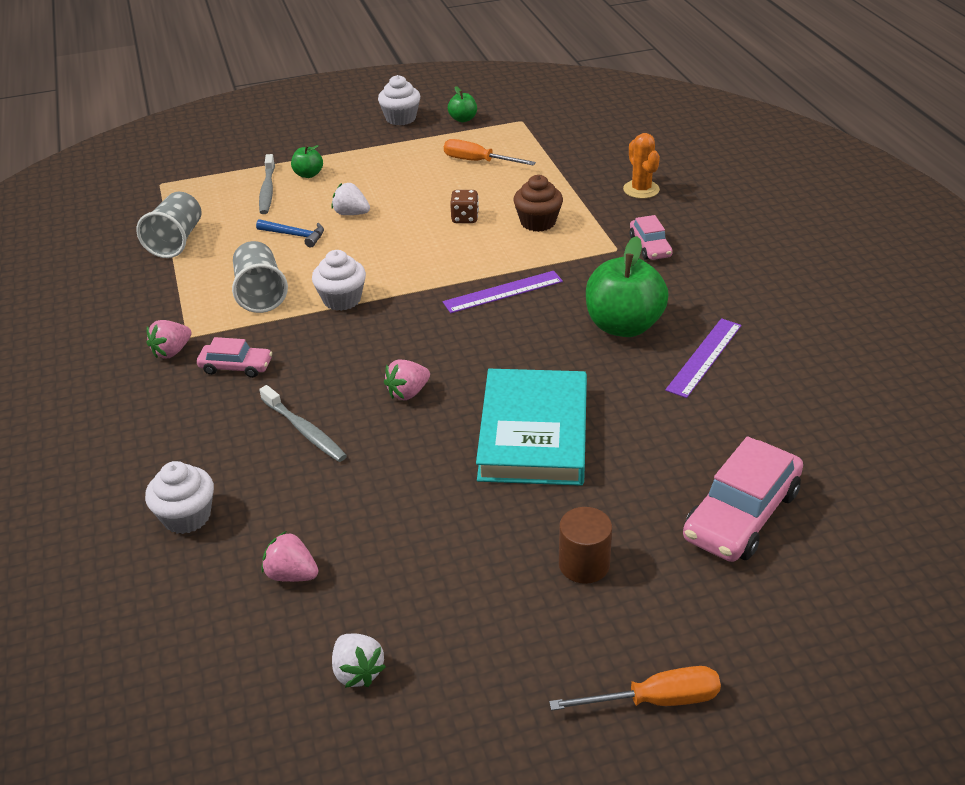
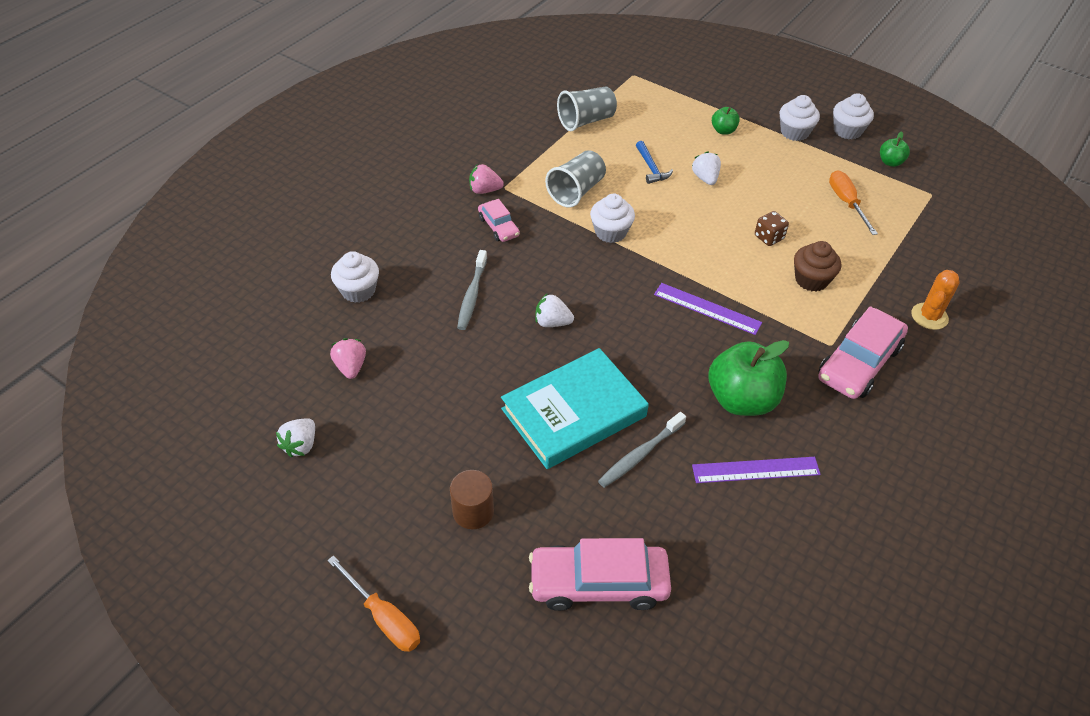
camera: 50 degrees right, 10 degrees up
(267, 190) = (683, 124): grey toothbrush -> grey toothbrush (640, 454)
(365, 142) = (794, 132): none -> white cupcake
(408, 393) = (552, 322): pink strawberry -> white strawberry
(650, 246) = (858, 363): pink car -> pink car, size x1.83

